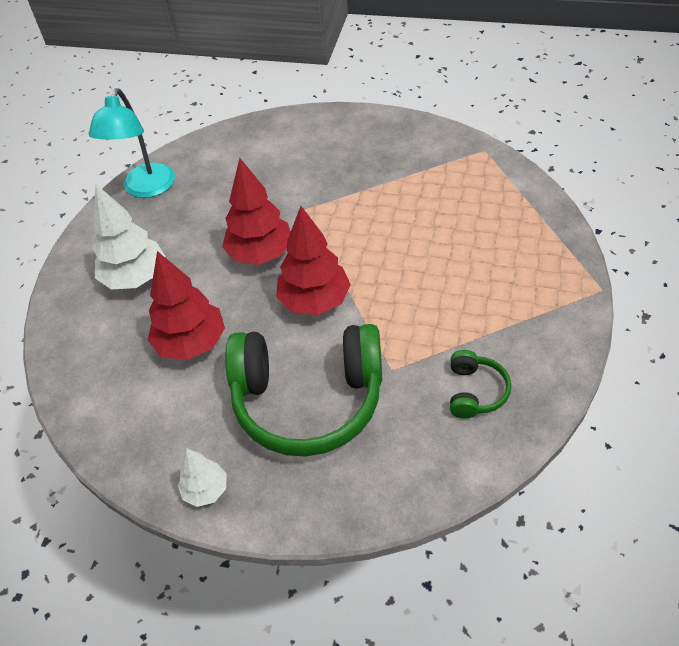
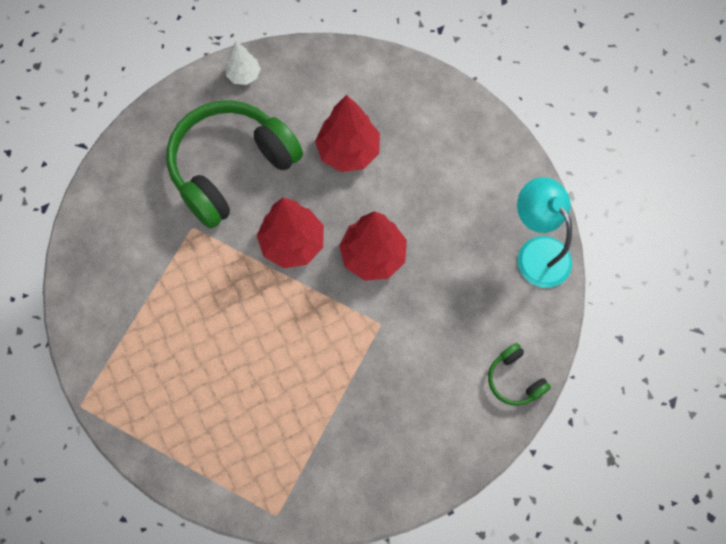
camera: 135 degrees right, 20 degrees up
(135, 278) = (446, 169): white tree -> none
(475, 391) = (124, 250): green headphones -> green headphones (514, 379)

